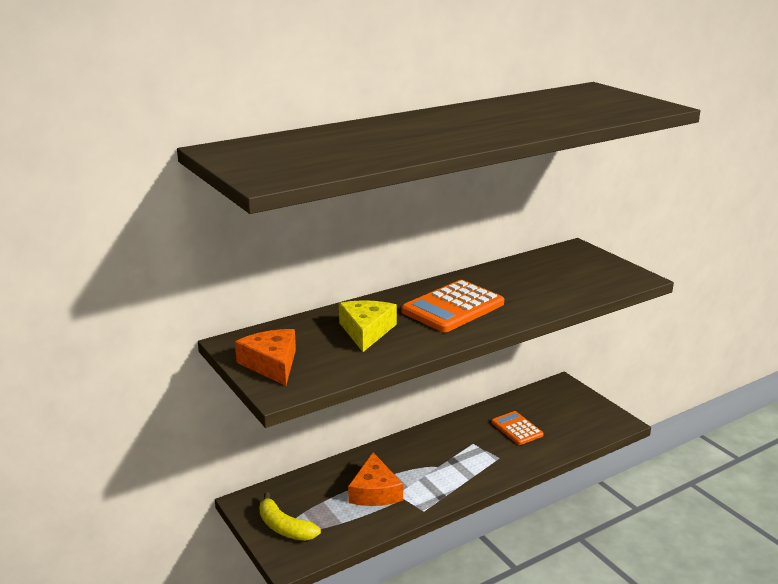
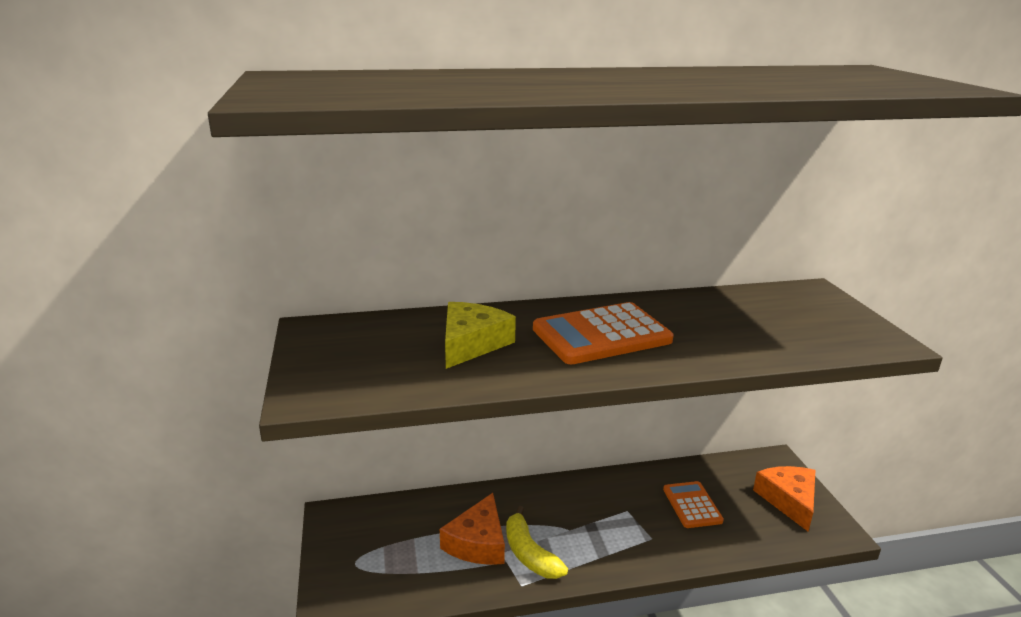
camera: 20 degrees right, 0 degrees up
(271, 364) = (328, 361): orange cheese -> orange cheese (789, 500)
(284, 527) = (352, 560): yellow banana -> yellow banana (529, 554)

